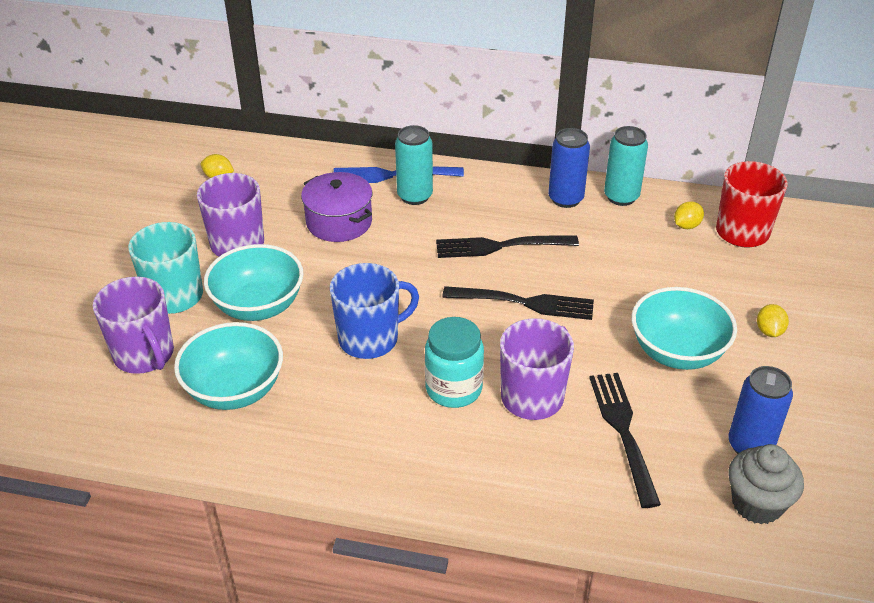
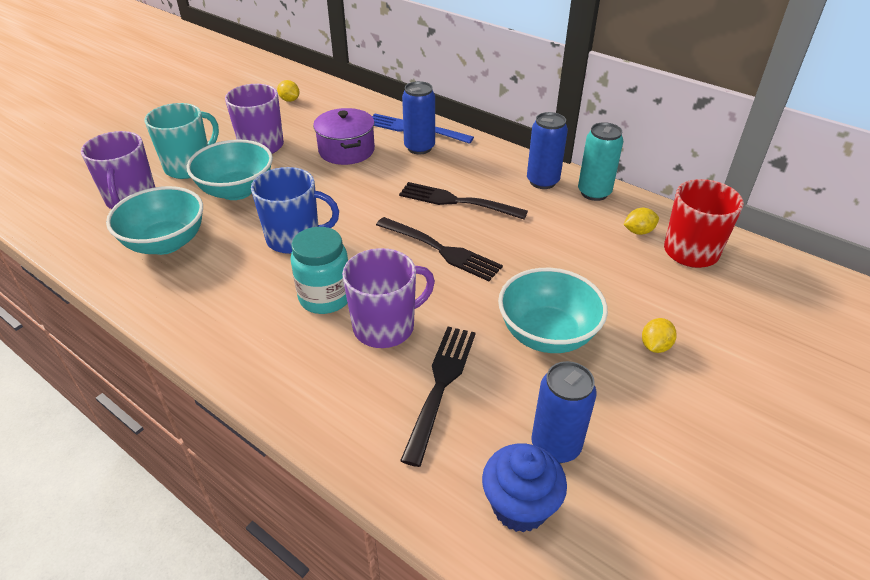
camera: 25 degrees right, 0 degrees up
(415, 196) = (419, 148): turquoise can -> blue can
(757, 504) = (520, 506): grey cupcake -> blue cupcake

